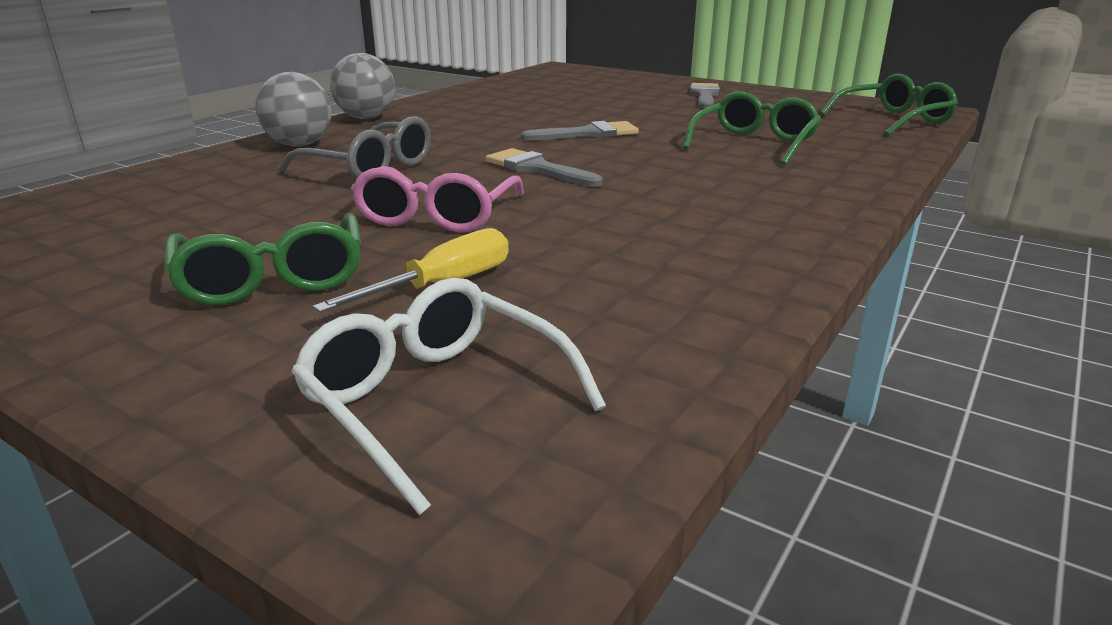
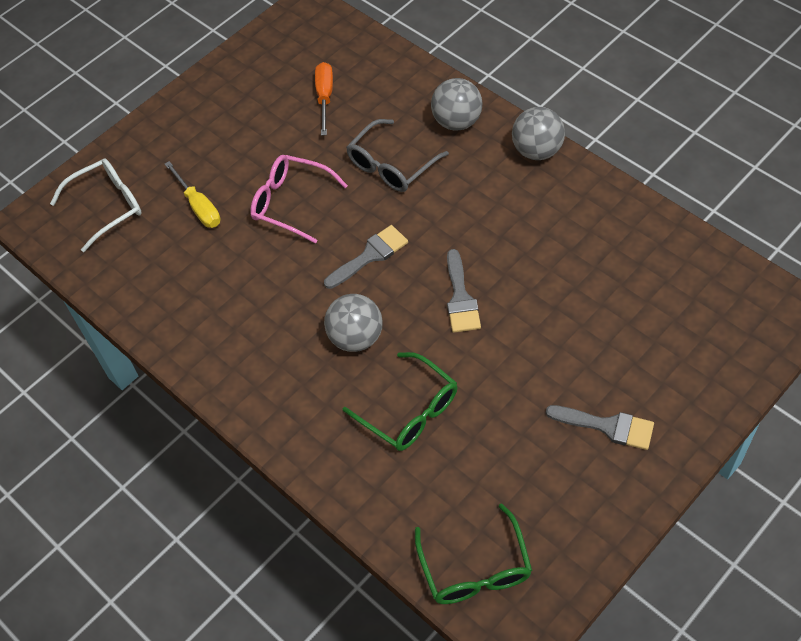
camera: 105 degrees right, 30 degrees up
(189, 212) = (325, 97): none -> orange screwdriver
(273, 278) = (225, 146): green glasses -> none
(674, 167) = (356, 337): none -> grey ball

